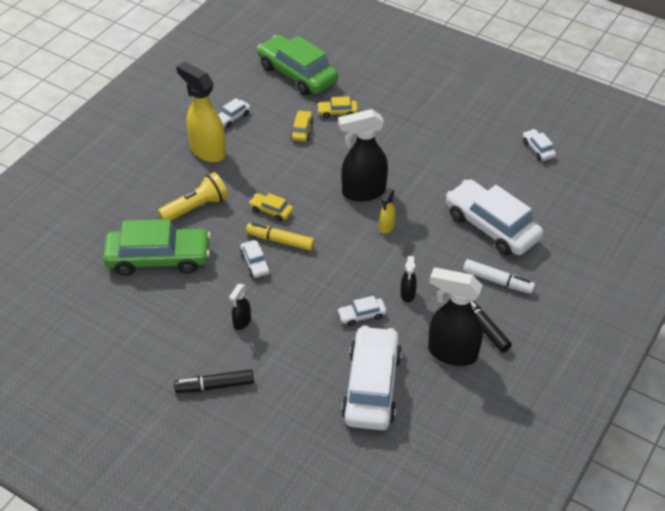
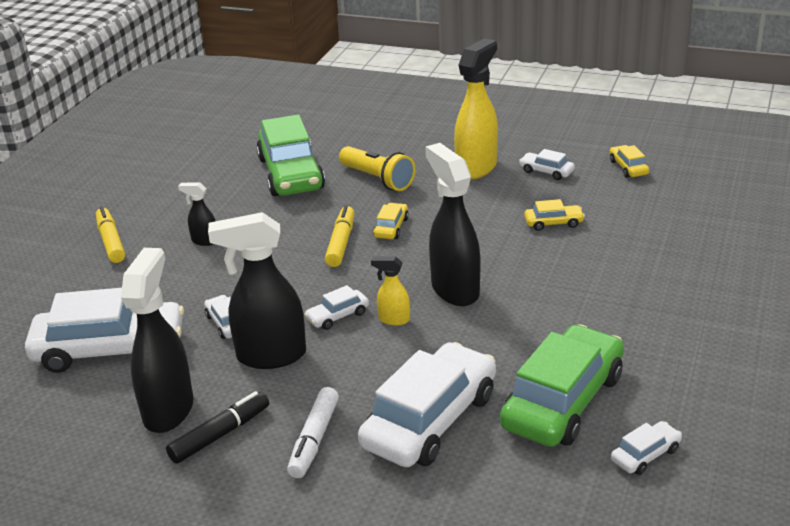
camera: 80 degrees right, 15 degrees down
(215, 386) = (111, 241): black marker -> yellow marker
(255, 263) = (299, 232): white car -> white car (337, 316)
(297, 74) = (668, 200): green car -> green car (563, 401)
(337, 112) = (608, 244): yellow car -> yellow car (628, 167)
(407, 294) = (270, 356): black spray bottle -> black spray bottle, size x2.11

